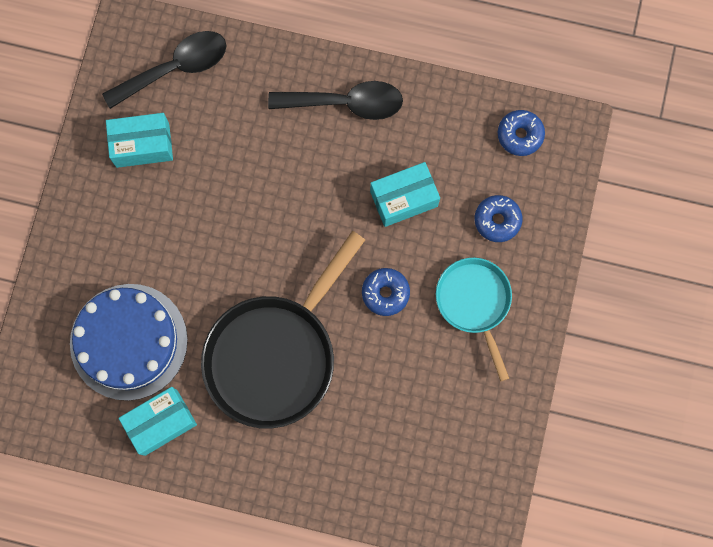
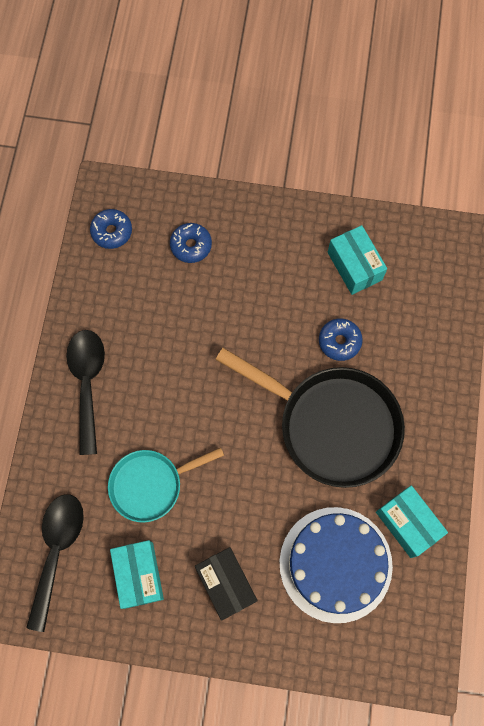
camera: 95 degrees left, 5 degrees down
(123, 229) = (226, 584): none -> black box
(175, 68) = (57, 551): black spoon -> black spoon turned 45 degrees clockwise
(385, 293) = (265, 334): blue donut -> blue donut (339, 341)
(404, 199) = (177, 325): turquoise box -> turquoise box (354, 266)
(474, 303) = (266, 259): turquoise pan -> turquoise pan (150, 484)

